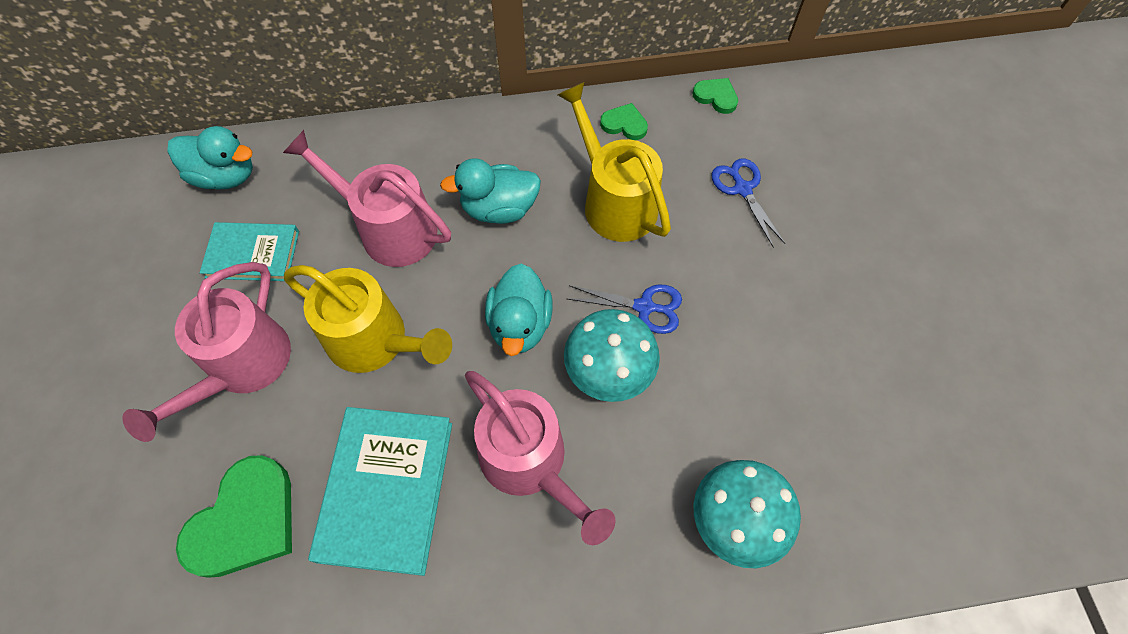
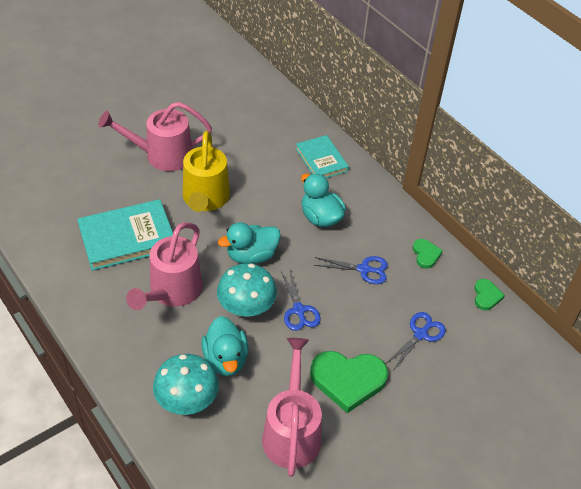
camera: 60 degrees right, 15 degrees down
(225, 176) = (264, 99): turquoise duck -> turquoise duck (225, 359)
(245, 521) = (86, 192): green heart -> green heart (348, 380)
(253, 254) = (225, 130): turquoise book -> turquoise book (321, 160)
(389, 228) = (275, 176): pink watering can -> pink watering can (292, 431)
(614, 201) = (364, 269): yellow watering can -> blue scissors

